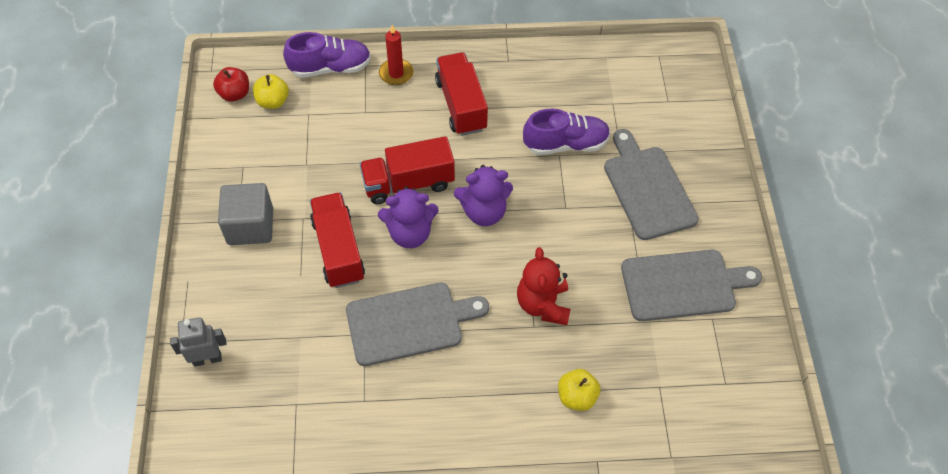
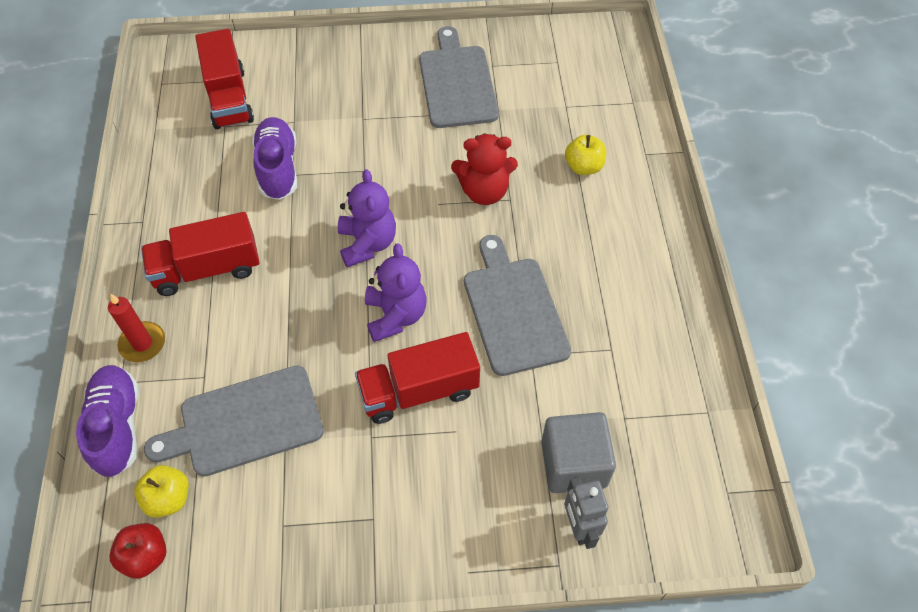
camera: 90 degrees left, 0 degrees up
(250, 226) = (382, 501): grey cube -> grey cube (573, 464)
(408, 183) = (322, 321): red truck -> red truck (229, 98)
(647, 189) = (343, 103): grey cutting board -> grey cutting board (245, 423)

